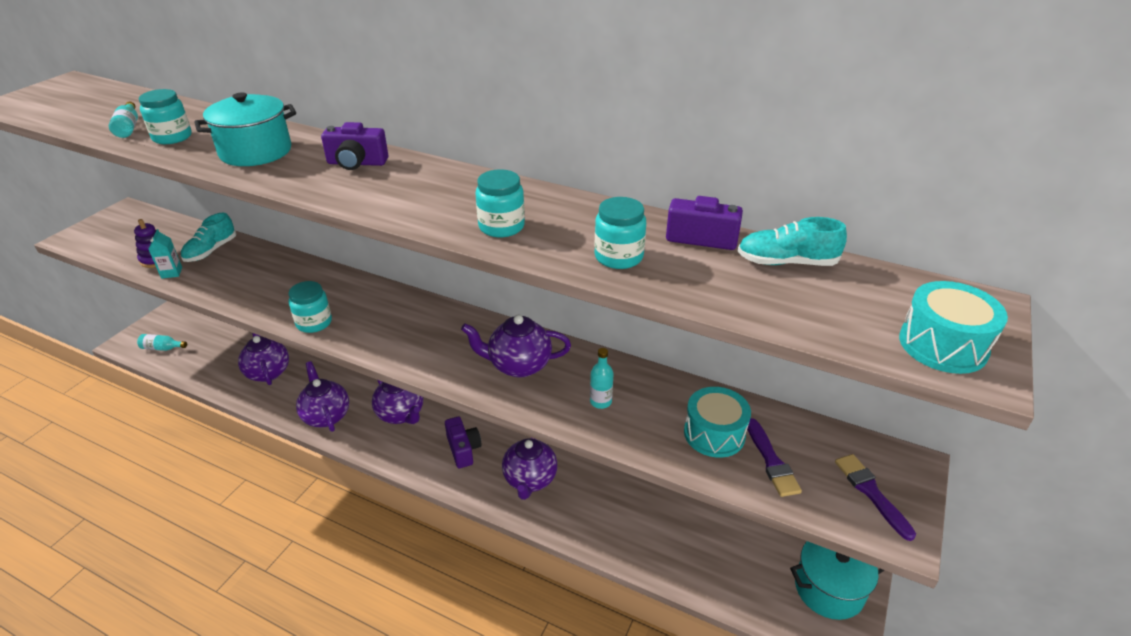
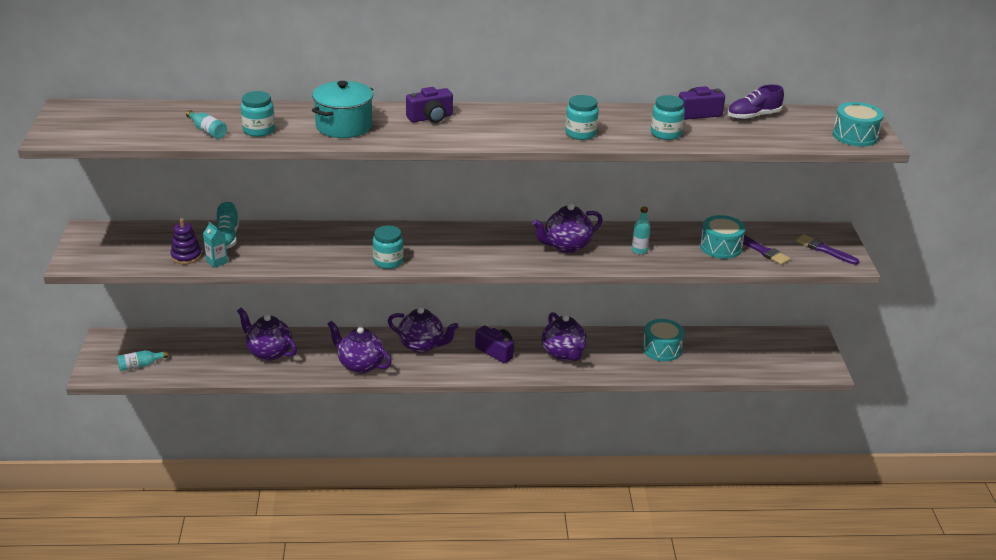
camera: 30 degrees left, 5 degrees down
(645, 518) = (661, 349): none -> turquoise drum
(786, 262) = (753, 116): turquoise shoe -> purple shoe
(829, 588) = (799, 348): turquoise pot -> none

